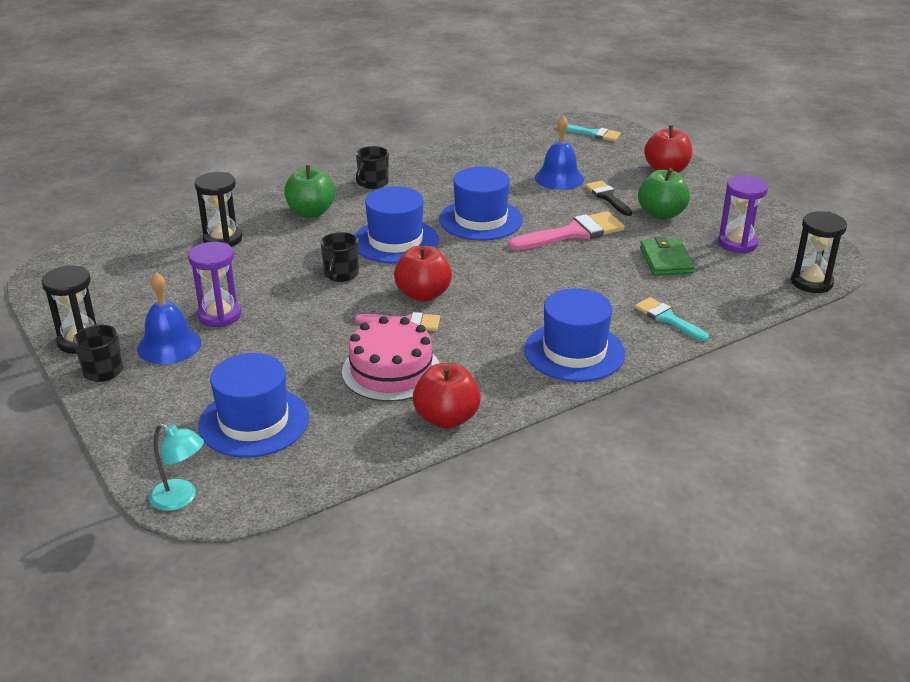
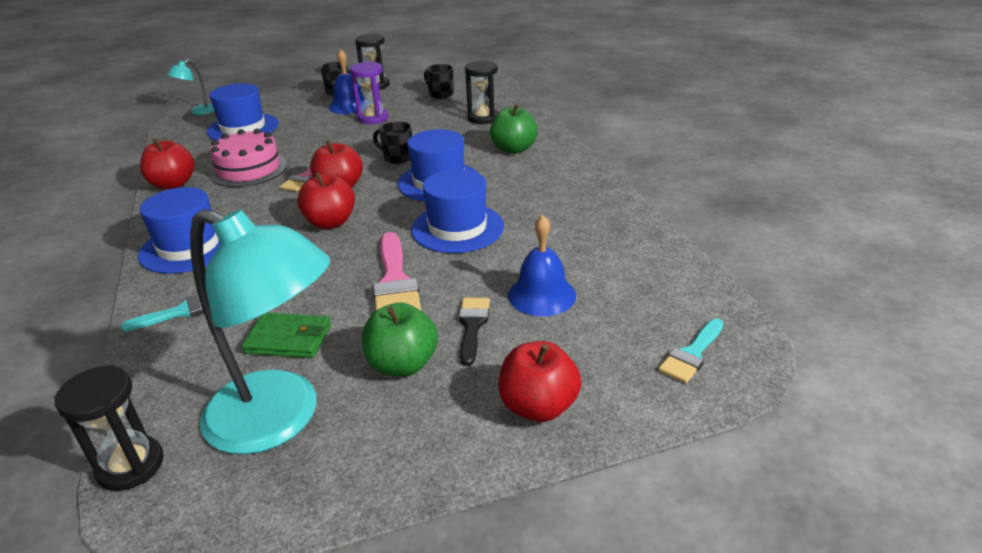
camera: 105 degrees right, 0 degrees up
(372, 183) = (564, 178): black mug -> black mug (440, 94)
(496, 283) = (330, 223): none -> red apple
(607, 197) = (472, 325): black brush -> black brush turned 75 degrees counterclockwise
(737, 243) = (280, 419): purple hourglass -> turquoise lamp

